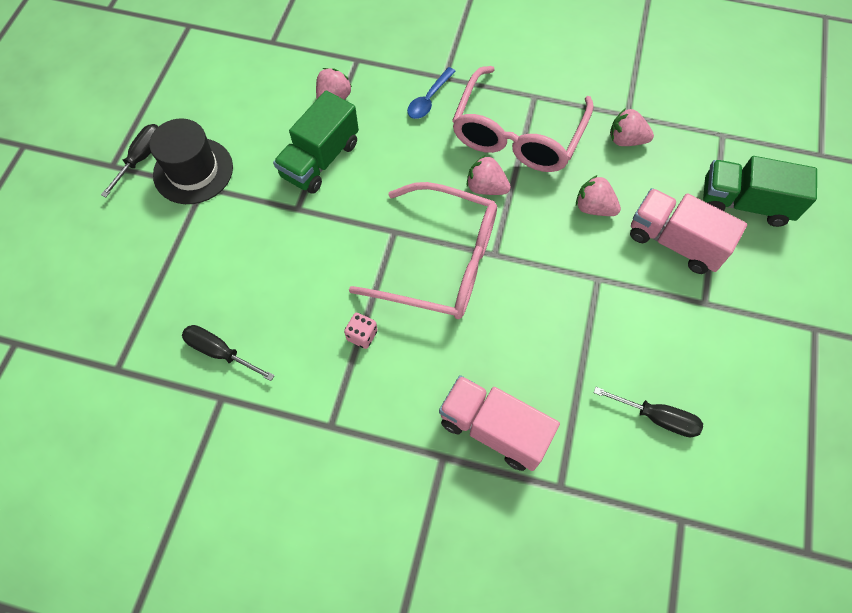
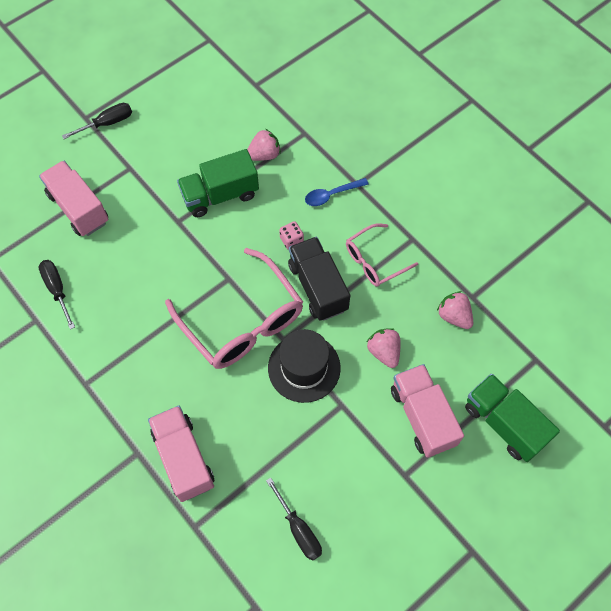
camera: 35 degrees right, 0 degrees up
(177, 257) = (79, 208): none -> pink truck
(193, 171) = (132, 152): black hat -> black hat (304, 368)
(362, 335) = (151, 337): pink dice -> pink dice (291, 240)
(486, 187) = (318, 287): pink strawberry -> black truck
(517, 134) = (374, 261): pink glasses -> pink glasses, size x0.55

